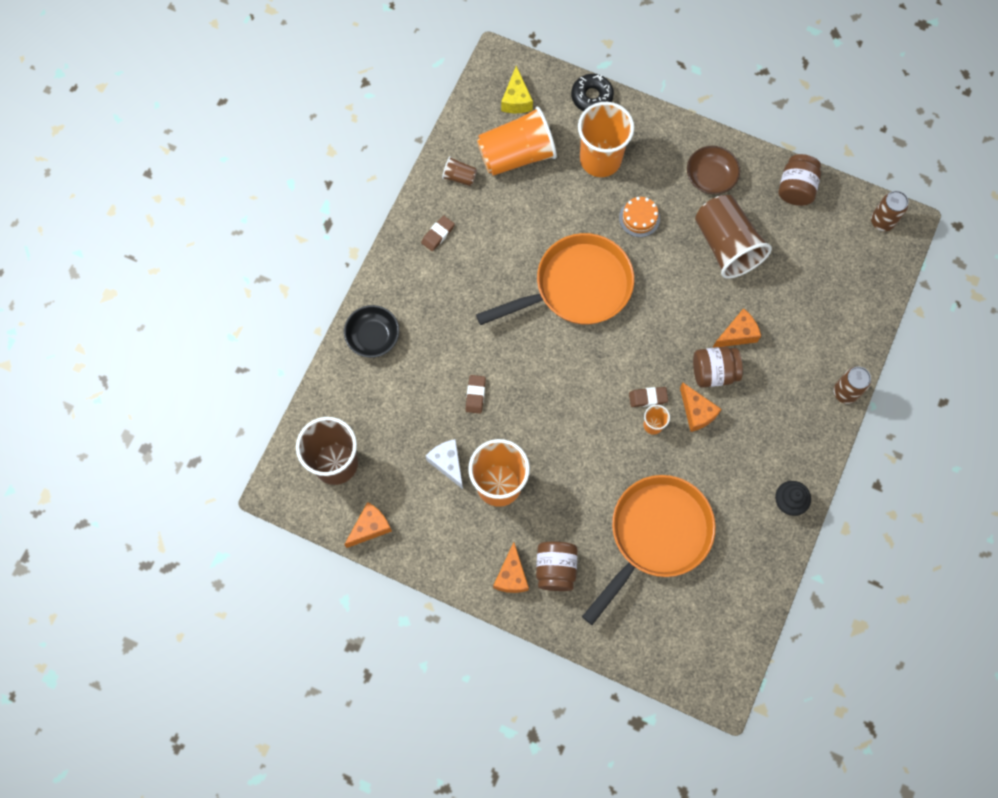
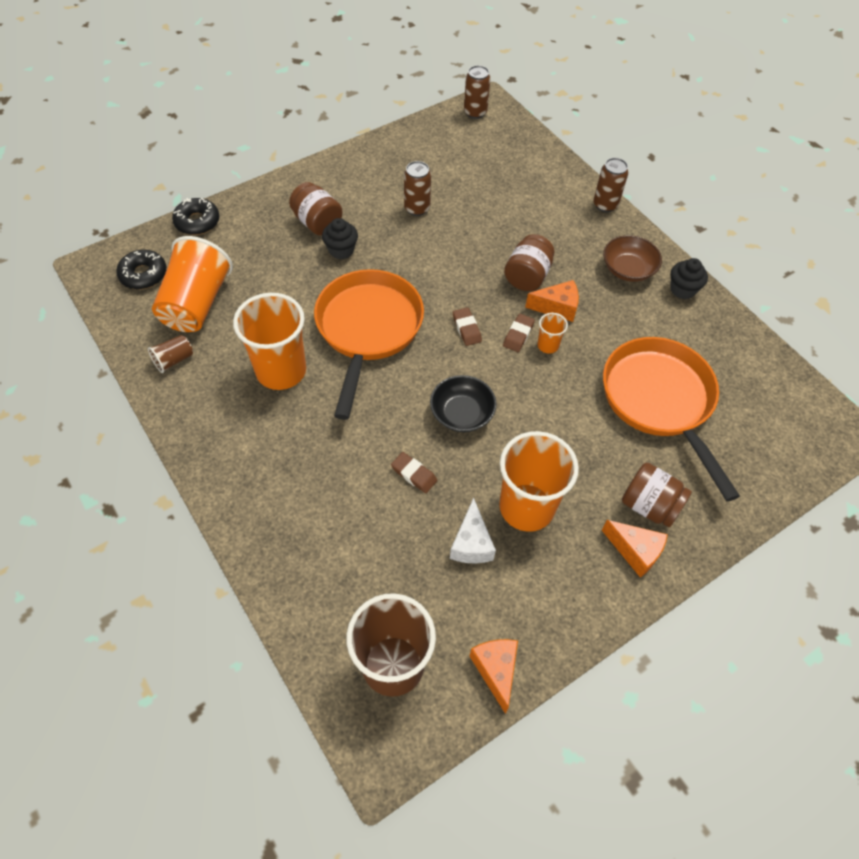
camera: 60 degrees left, 15 degrees down
(373, 336) = (274, 537): black bowl -> black bowl (462, 413)
(438, 234) = (216, 412): brown eraser -> brown eraser (466, 329)
(447, 463) = (471, 543): white cheese -> white cheese turned 90 degrees counterclockwise
(516, 100) = (143, 274): yellow cheese -> black donut
(600, 159) = (261, 247): orange cup -> orange cup (281, 371)
(639, 218) = (341, 250): orange cake -> black cupcake
(710, 177) = (347, 186): brown bowl -> brown bowl (628, 269)
(726, 245) = (417, 208): brown cup -> brown can
(737, 334) = (503, 243): orange cheese -> none
(796, 188) = (404, 143): brown jar -> brown jar (317, 223)

